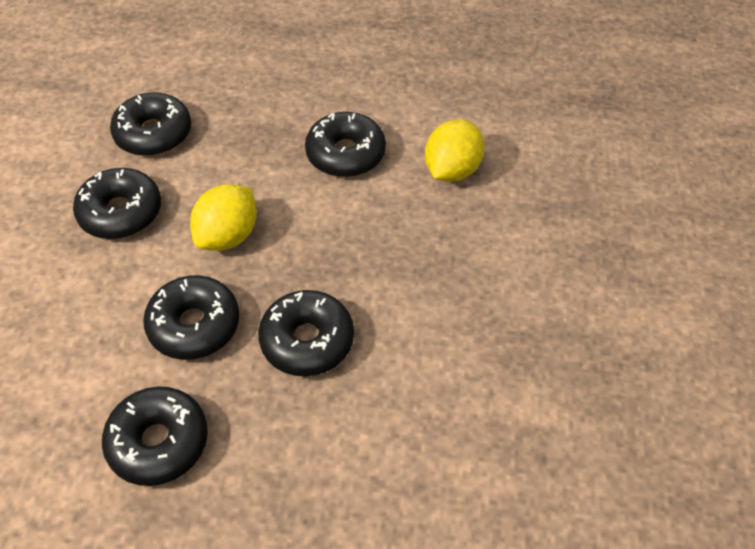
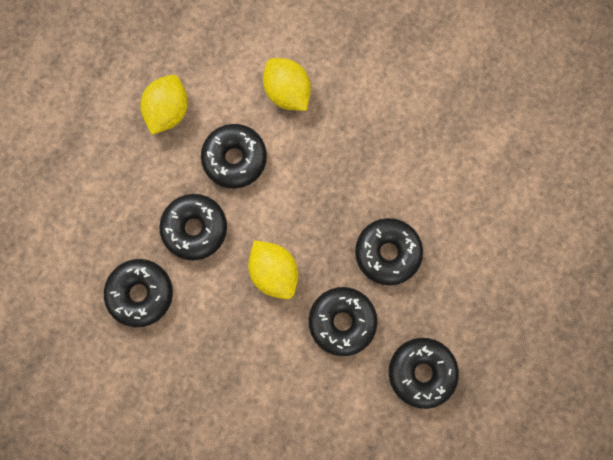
camera: 65 degrees left, 25 degrees up
(121, 212) = (214, 343): black donut -> black donut (195, 229)
(366, 85) = (168, 111): none -> yellow lemon

